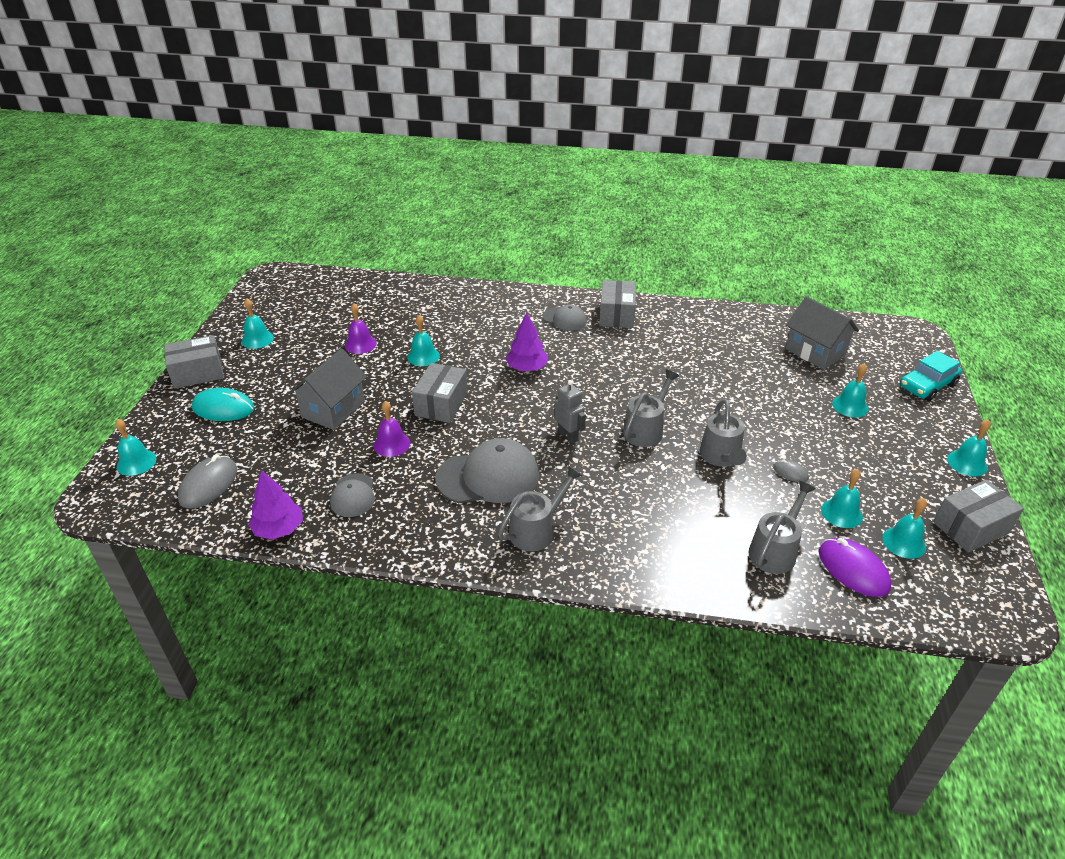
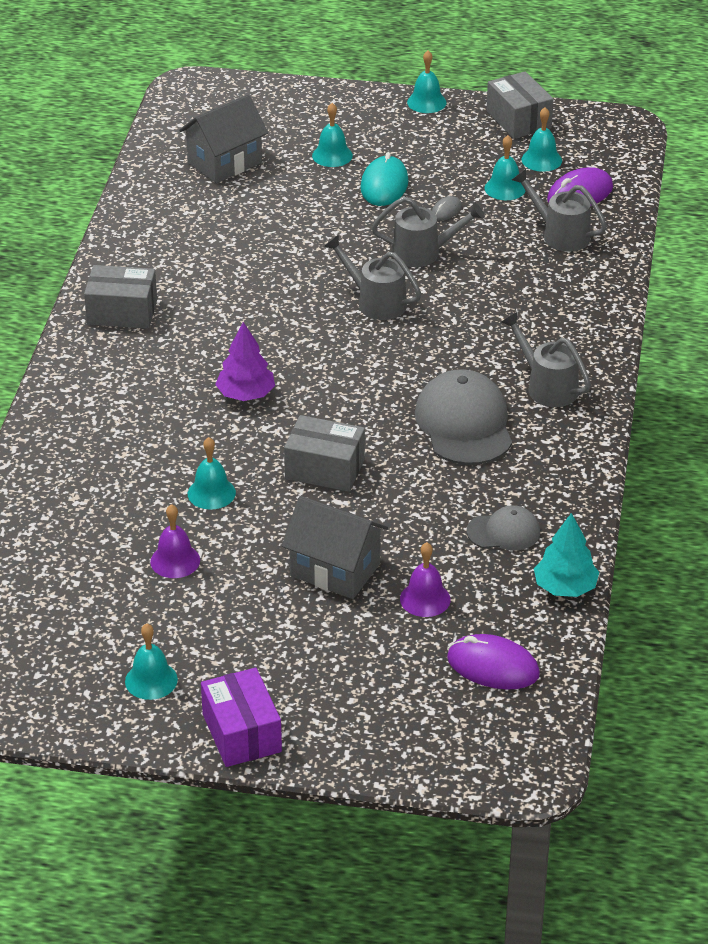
camera: 90 degrees left, 0 degrees up
(136, 462) = (452, 751): turquoise bell -> none
(198, 373) = (242, 733): grey box -> purple box
(208, 484) = (493, 666): grey mouse -> purple mouse
(223, 408) = (331, 684): turquoise mouse -> turquoise mouse (384, 185)
(279, 529) = (565, 587): purple tree -> turquoise tree
(391, 444) = (407, 508): purple bell -> purple bell (425, 599)
(564, 319) = (127, 359): grey cap -> none
(568, 436) = (388, 361): grey robot -> none
(927, 386) = (296, 99): turquoise car -> none

